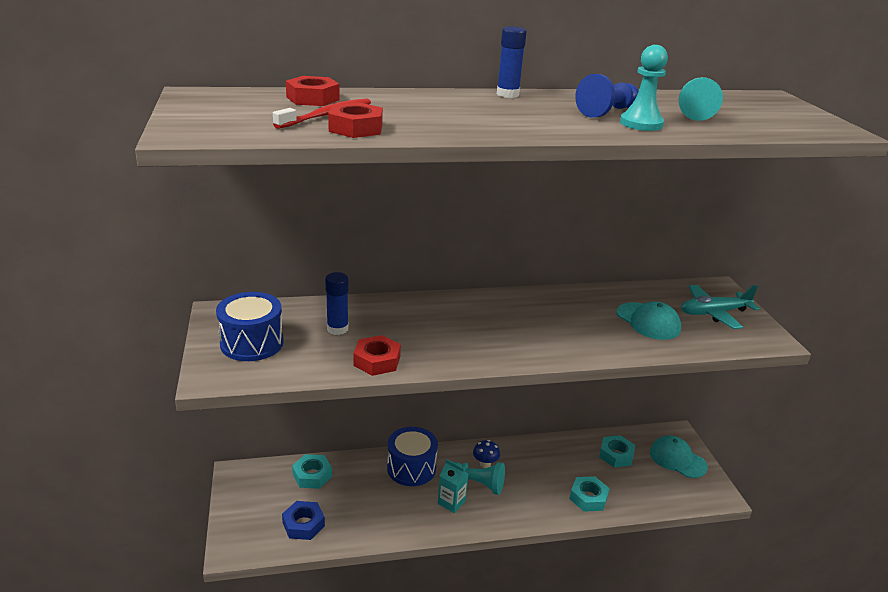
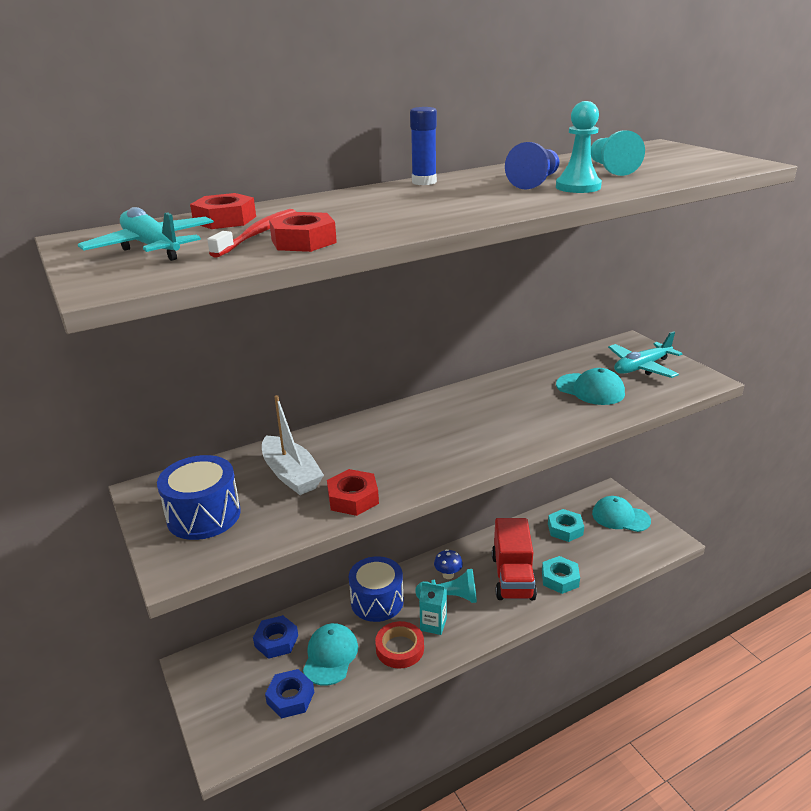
camera: 15 degrees left, 0 degrees up
(238, 111) = (152, 247): none -> turquoise plane
(312, 475) = (276, 641): turquoise nut -> blue nut
(337, 329) = (291, 475): blue glue stick -> white boat
(351, 501) = (330, 656): none -> turquoise cap
(413, 513) = (400, 648): none -> red tape
(544, 483) = (512, 577): none -> red truck

